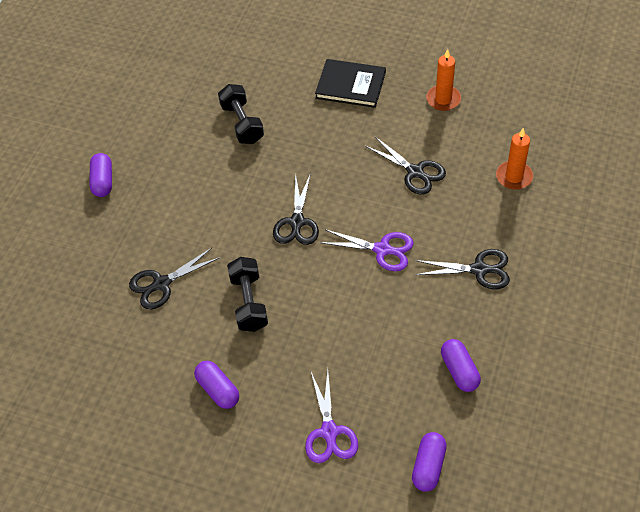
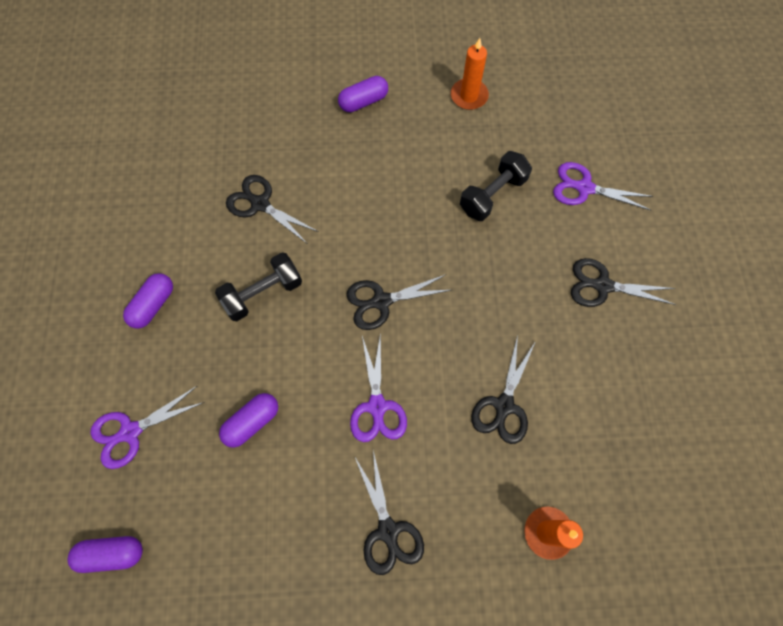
camera: 65 degrees right, 15 degrees up
(267, 68) = (584, 188): none -> purple scissors
(350, 85) = (602, 285): black book -> black scissors
(443, 99) = (633, 402): orange candle -> orange candle (469, 96)
(459, 371) = (240, 550): purple capsule -> purple capsule (252, 422)

